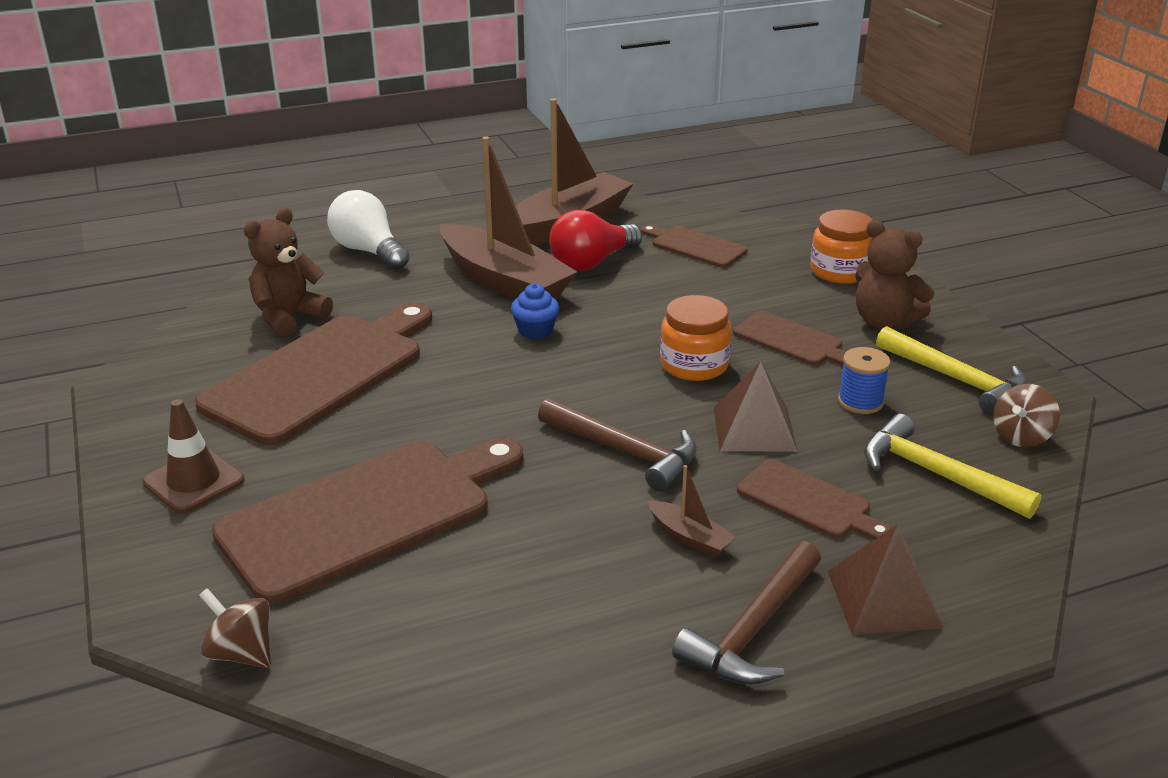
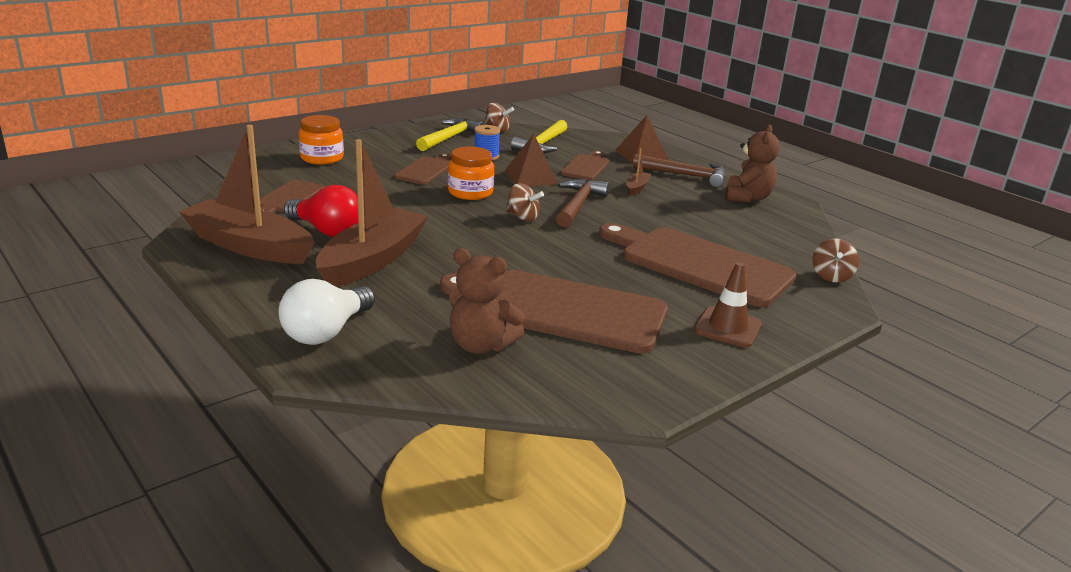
camera: 110 degrees left, 5 degrees down
(535, 330) = (450, 240): blue cupcake -> none
(589, 392) = (522, 218): none -> brown spinning top
(884, 321) = (390, 149): brown teddy bear -> brown teddy bear (747, 198)

